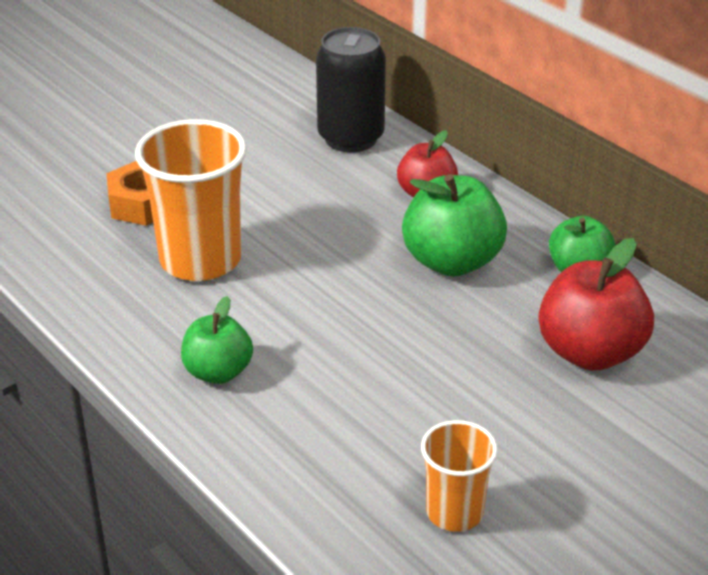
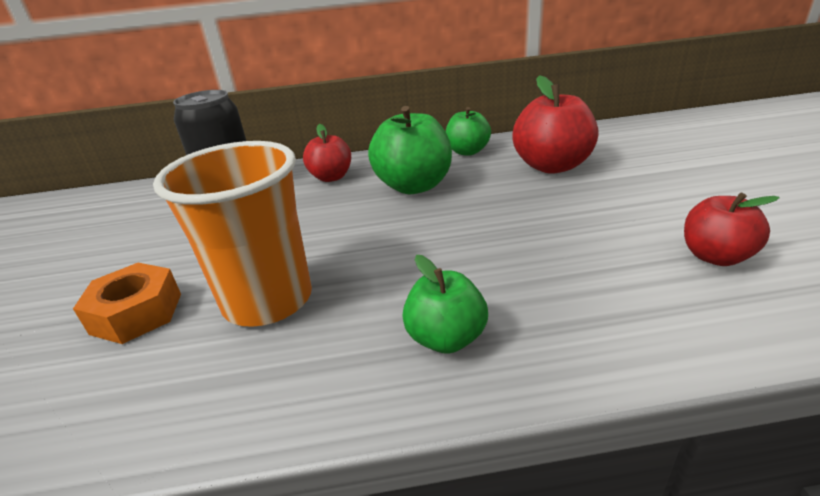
camera: 55 degrees left, 5 degrees down
(454, 512) = (715, 256): orange cup -> red apple

